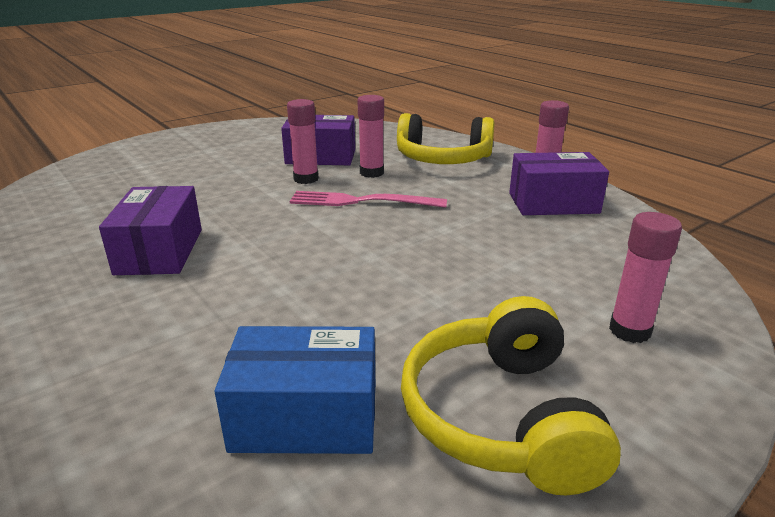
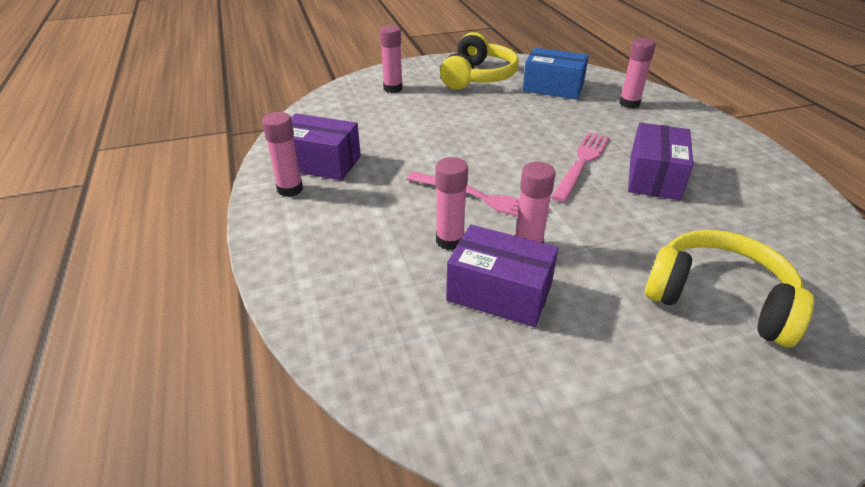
camera: 160 degrees left, 10 degrees up
(128, 398) = (629, 103): none -> pink glue stick
(252, 252) = (582, 163): none -> pink fork
(443, 159) = (350, 249): yellow headphones -> yellow headphones (718, 299)

